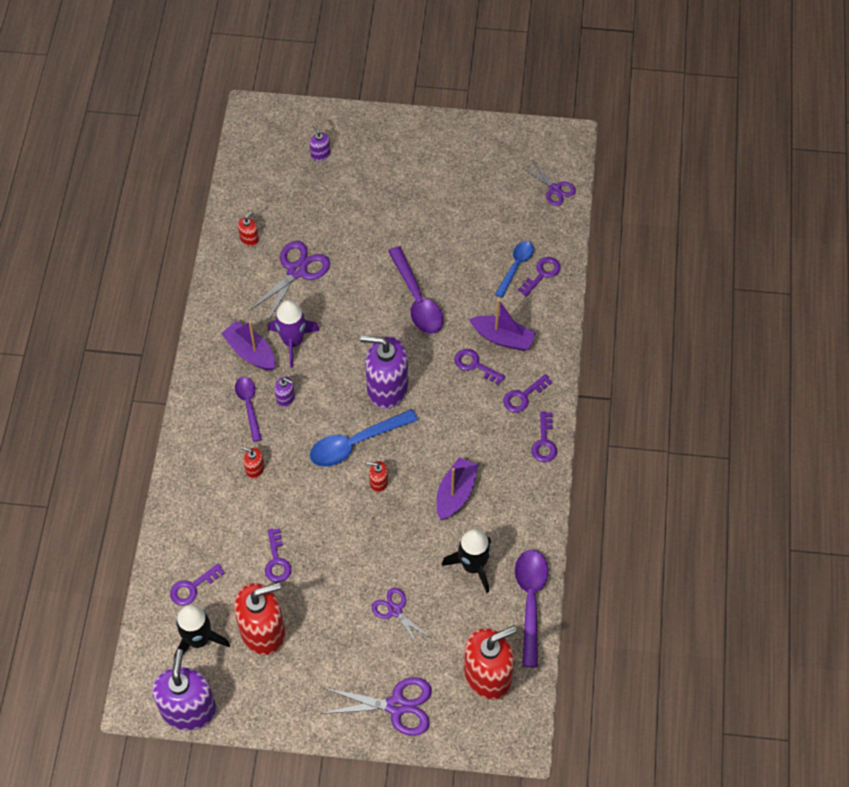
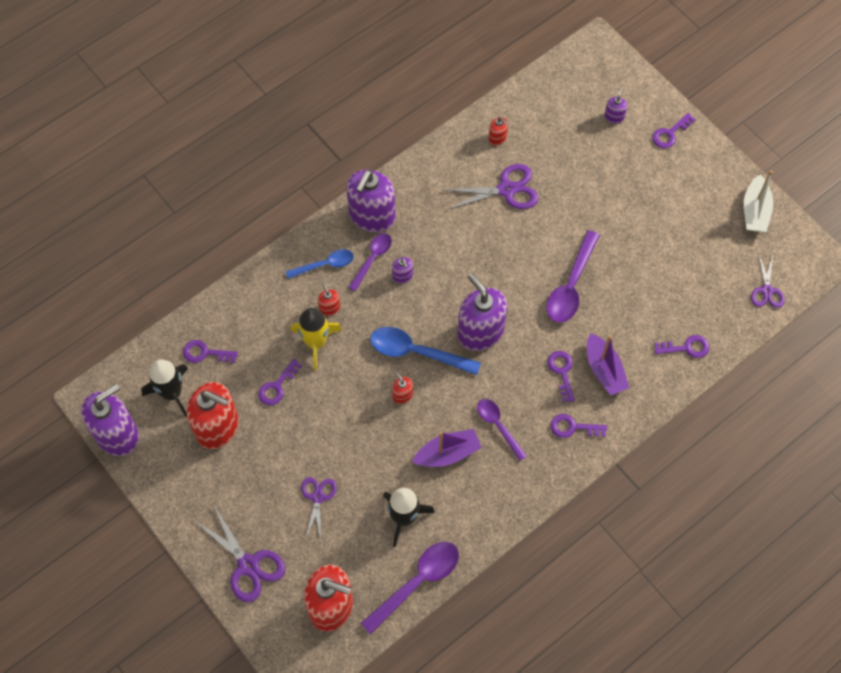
camera: 45 degrees right, 5 degrees up
(214, 375) = (372, 216): none -> purple soap dispenser
(249, 239) = (497, 138): red soap dispenser -> red soap dispenser turned 45 degrees clockwise
(250, 352) = (413, 221): purple boat -> none
(272, 503) = (316, 342): none -> yellow rocket
(293, 341) = (450, 239): purple rocket -> none
(471, 442) = (498, 426): none -> purple spoon
(490, 141) = (755, 211): none -> white boat
(516, 267) = (672, 324): blue spoon -> blue spoon (325, 265)
(544, 442) = (552, 475): purple key -> purple key (670, 133)

